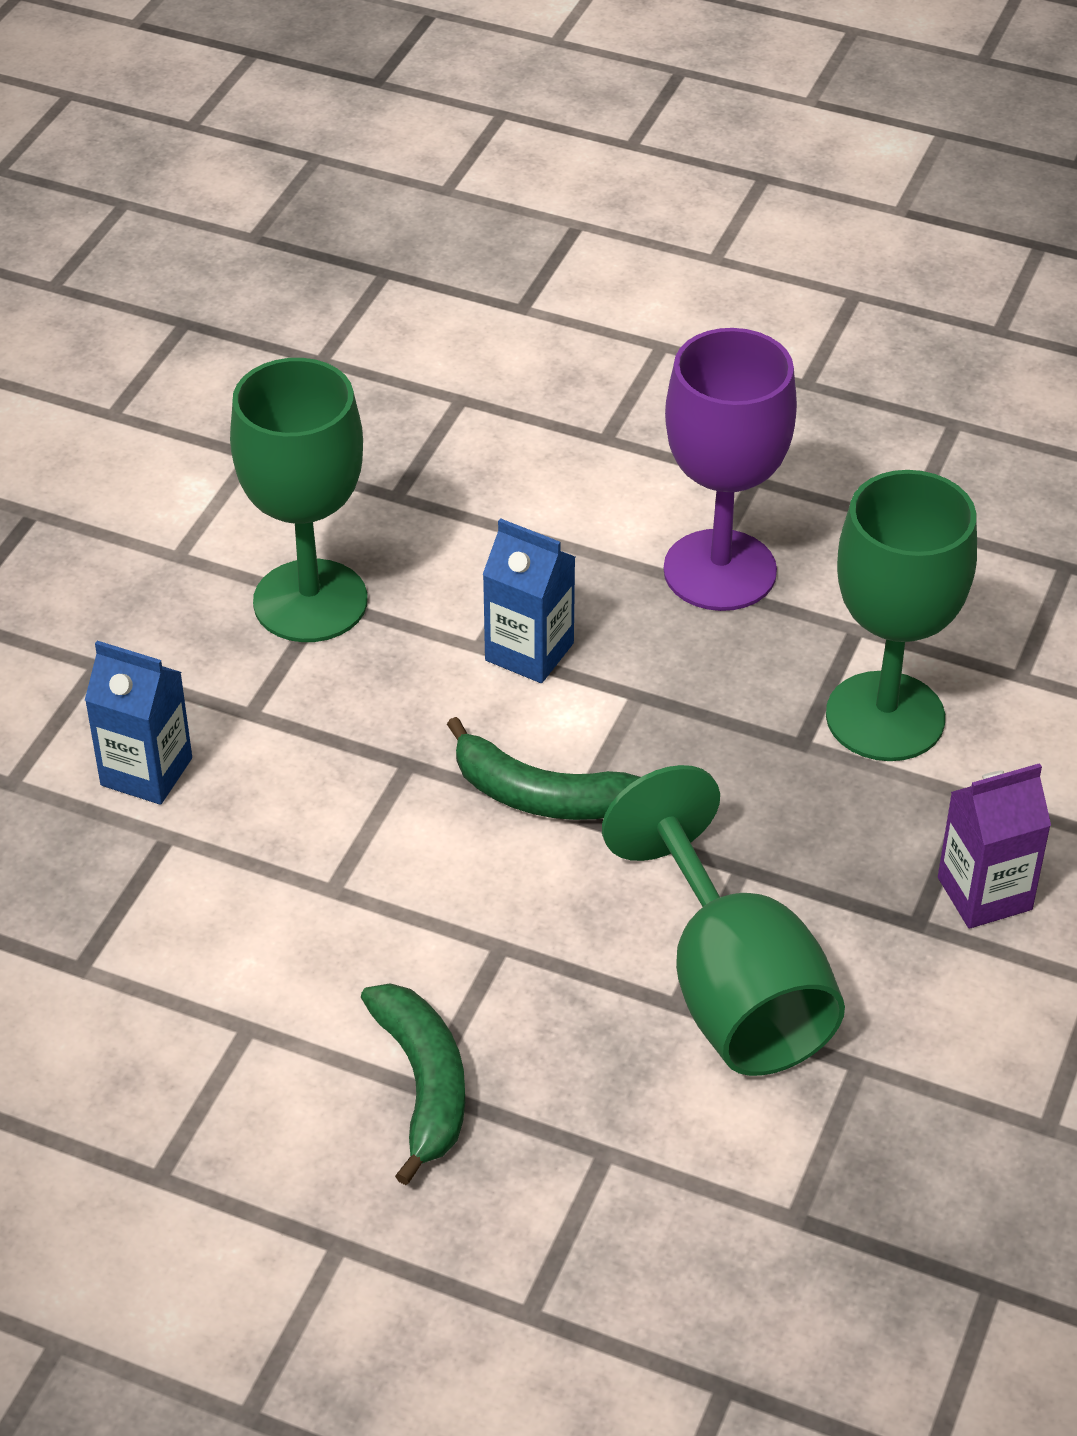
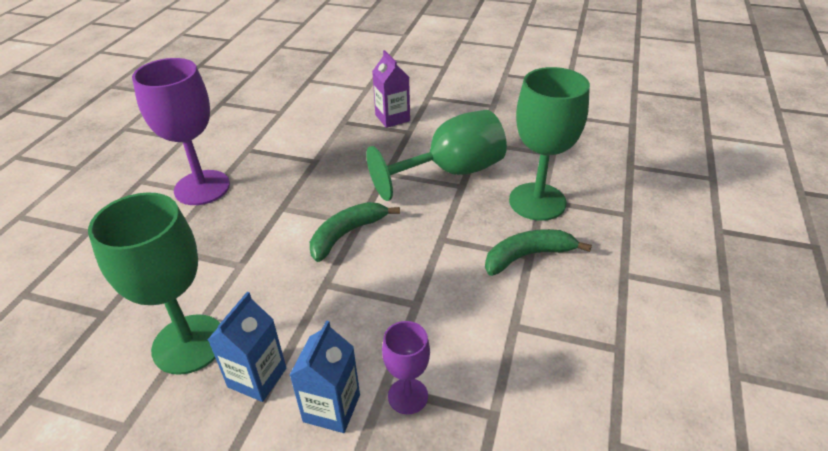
camera: 95 degrees left, 5 degrees down
(142, 863) = (408, 396): none -> purple goblet
(529, 652) = (247, 246): blue carton -> blue carton (257, 377)
(539, 795) = (347, 234): green banana -> green banana turned 150 degrees counterclockwise
(885, 717) = (301, 141): green goblet -> green goblet (537, 201)

